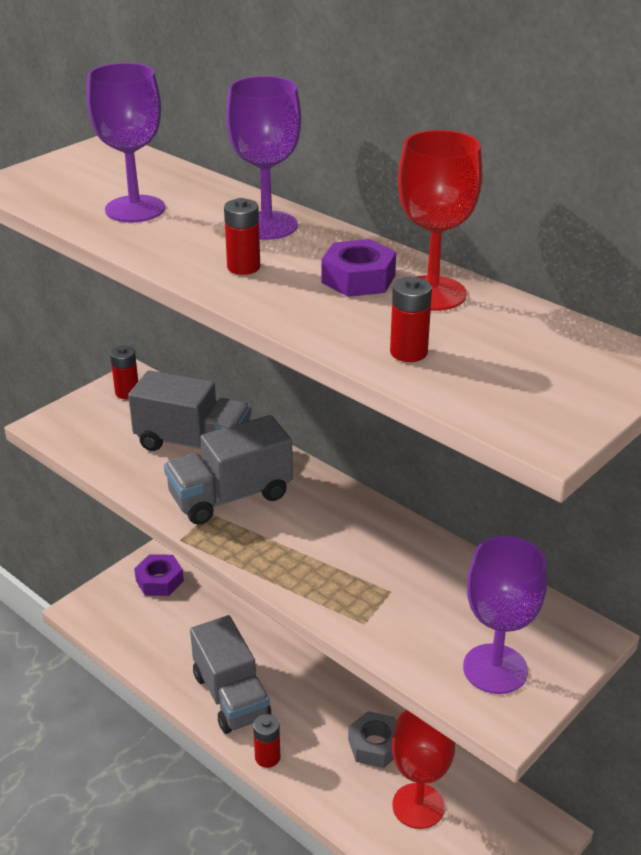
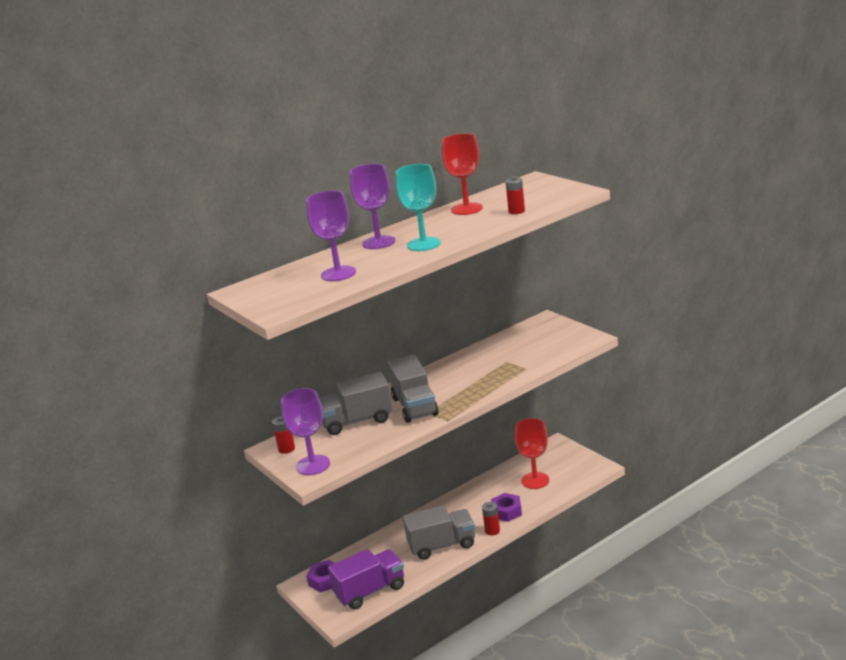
camera: 75 degrees left, 10 degrees down
(131, 631) = (370, 591): none -> purple truck
(193, 443) = (357, 421): grey truck -> grey truck turned 135 degrees counterclockwise
(243, 267) = (423, 244): red battery -> turquoise goblet
(358, 279) = (446, 222): purple nut -> purple nut (506, 511)
(375, 745) = (492, 493): grey nut -> none
(495, 669) = (562, 339): purple goblet -> purple goblet (313, 465)

